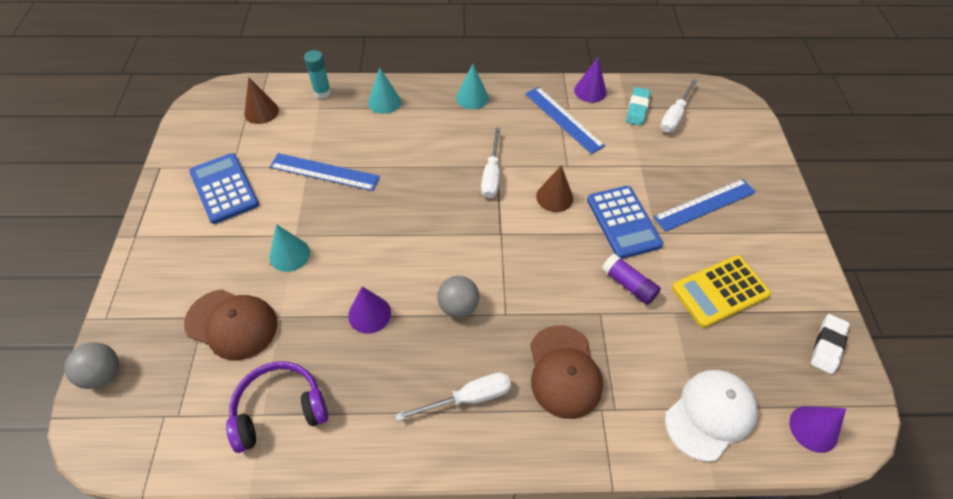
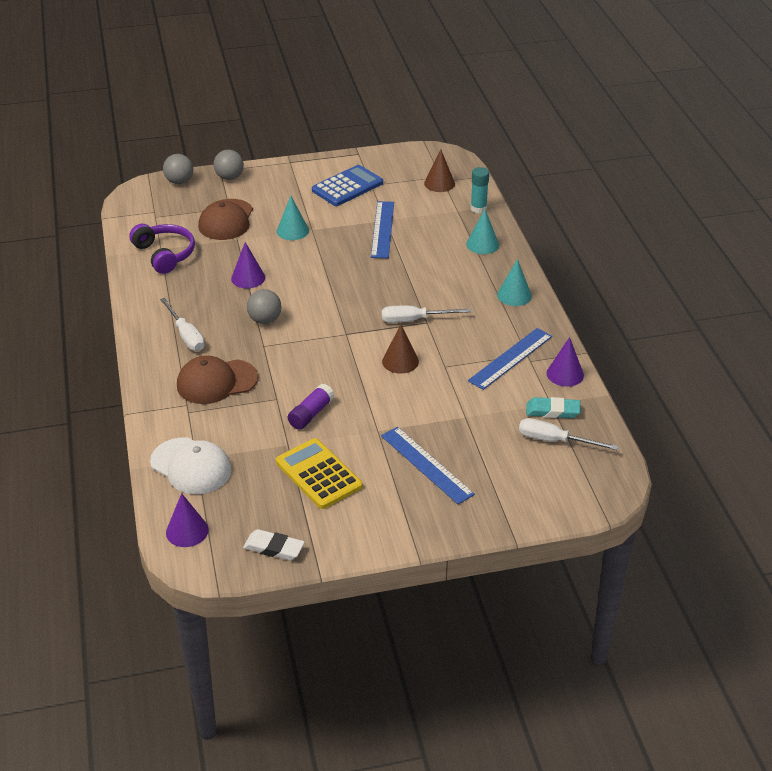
camera: 80 degrees right, 15 degrees down
(130, 308) = (229, 177): none -> grey ball
(623, 222) = (384, 407): blue calculator -> none

